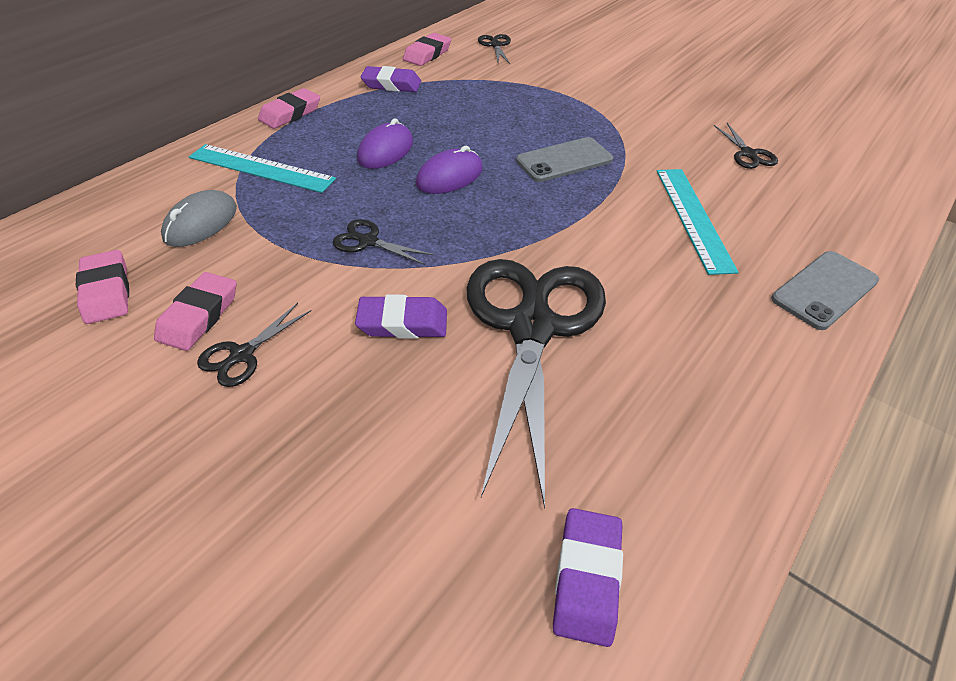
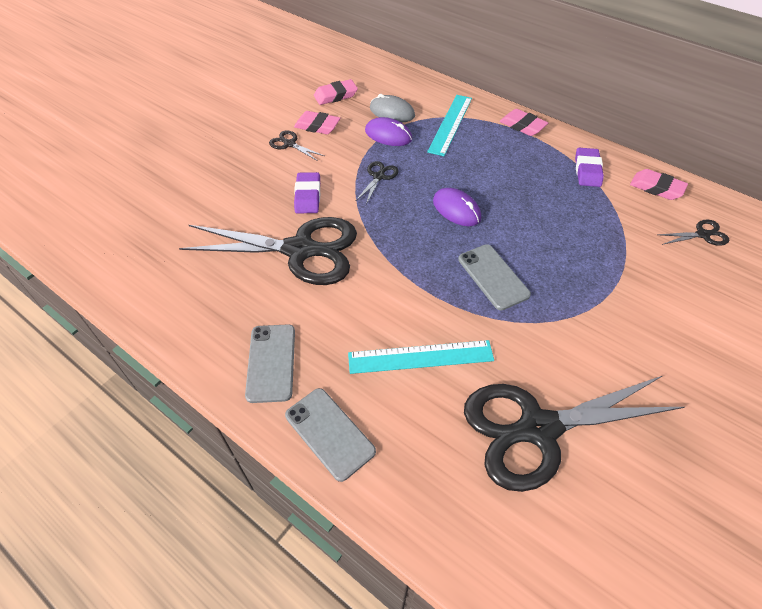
camera: 90 degrees right, 5 degrees up
(385, 150) = (484, 175): purple mouse -> purple mouse (388, 135)
(586, 578) = (144, 264): purple eraser -> none
(748, 154) = (538, 428): black scissors -> black scissors, size x2.47
(750, 349) = (271, 362): none -> grey phone

